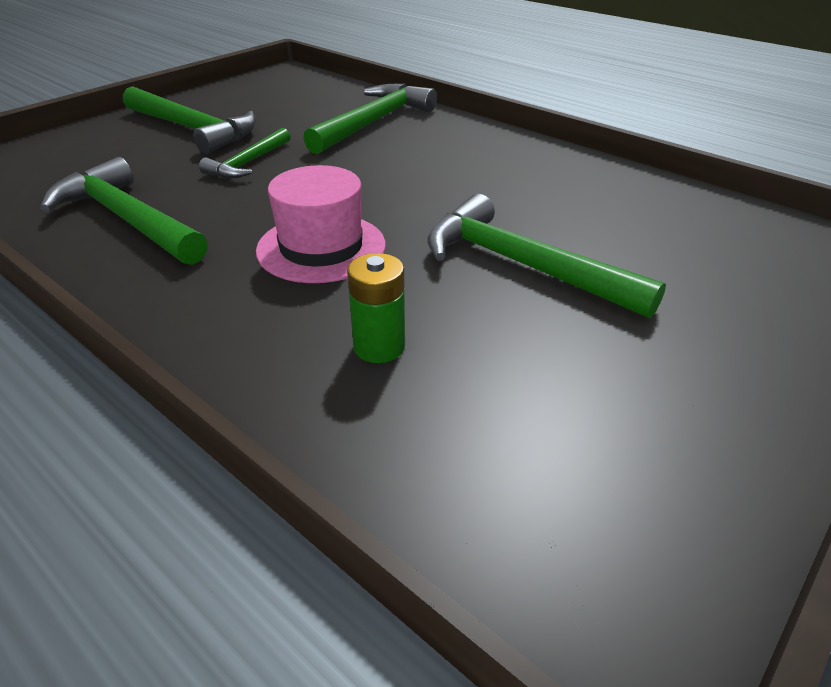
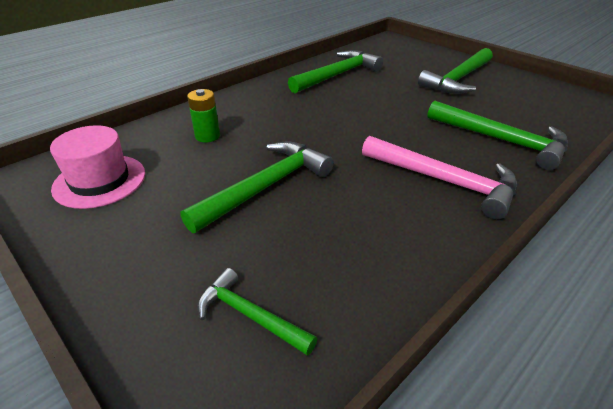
camera: 95 degrees right, 0 degrees up
(248, 163) = (409, 98): green hammer -> green hammer (250, 315)
(321, 247) = (302, 121): pink hat -> pink hat (100, 181)
(468, 155) = (444, 181): none -> pink hammer

